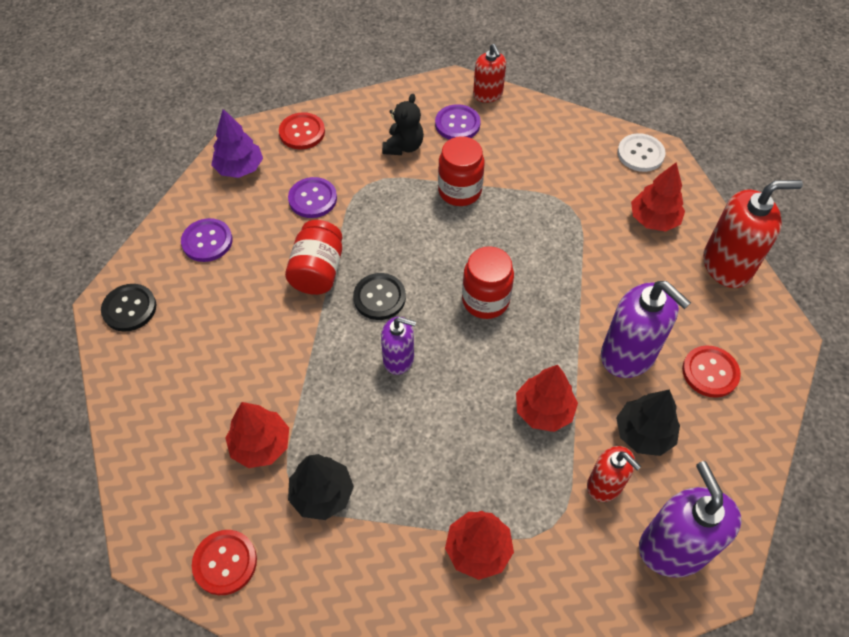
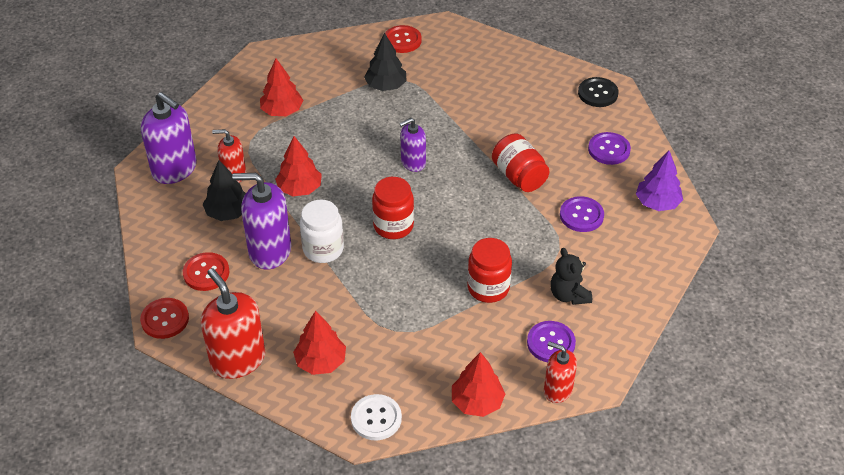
camera: 140 degrees right, 10 degrees down
(261, 445) = (441, 85): red tree -> red tree (477, 402)
(302, 132) = (654, 256): red button -> red button (165, 319)
(379, 297) = (462, 186): black button -> none
(573, 321) = (323, 249): none -> white jar
(727, 265) = (238, 359): red soap dispenser -> red soap dispenser turned 105 degrees clockwise

